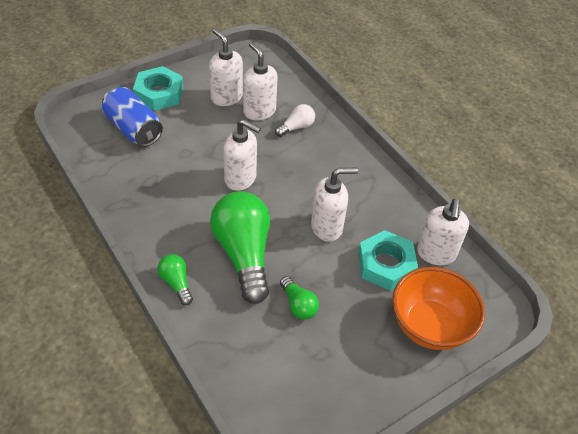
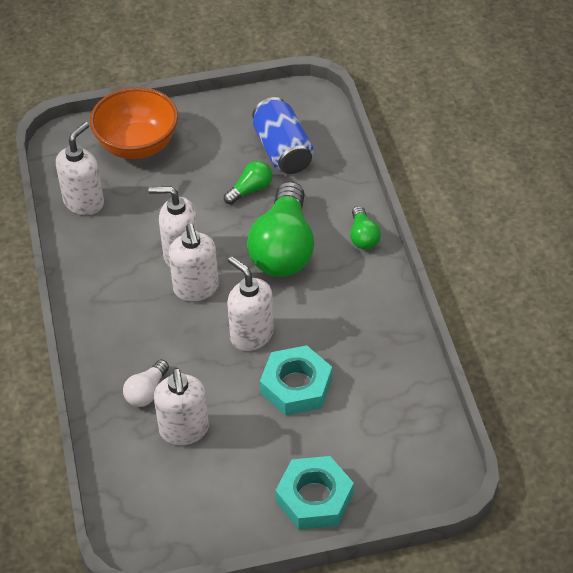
camera: 155 degrees left, 0 degrees up
(133, 129) = (365, 442): blue can -> blue can (283, 150)
(226, 97) = (220, 467): white soap dispenser -> white soap dispenser (196, 288)
(296, 127) = (146, 392): white light bulb -> white light bulb turned 45 degrees counterclockwise
(298, 305) = (250, 190): green light bulb -> green light bulb turned 60 degrees clockwise
(385, 265) = (143, 204): turquoise nut -> turquoise nut (296, 386)

